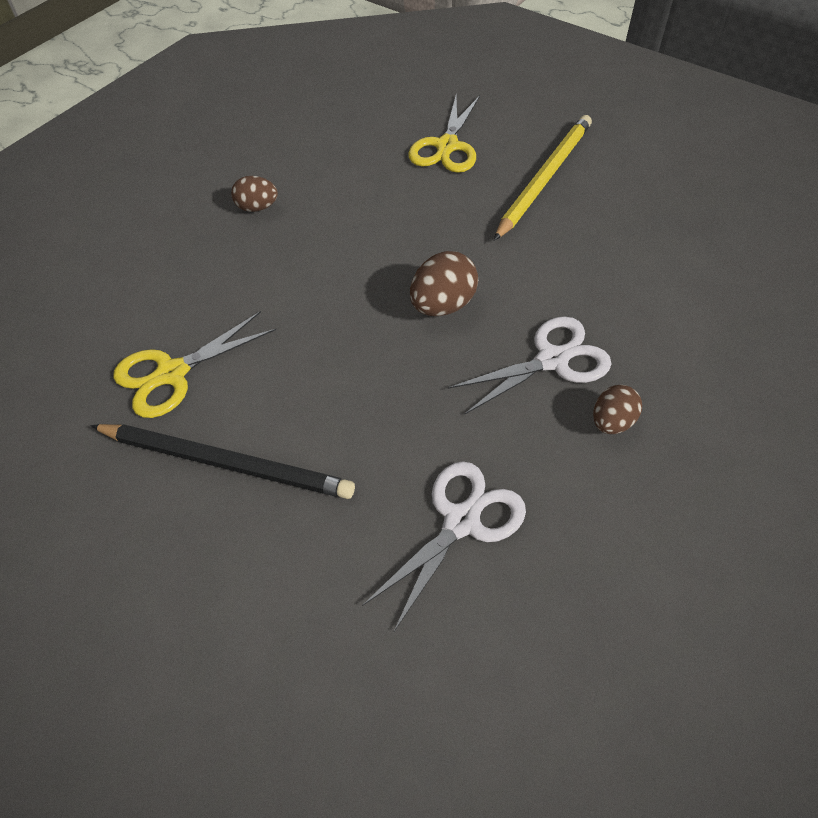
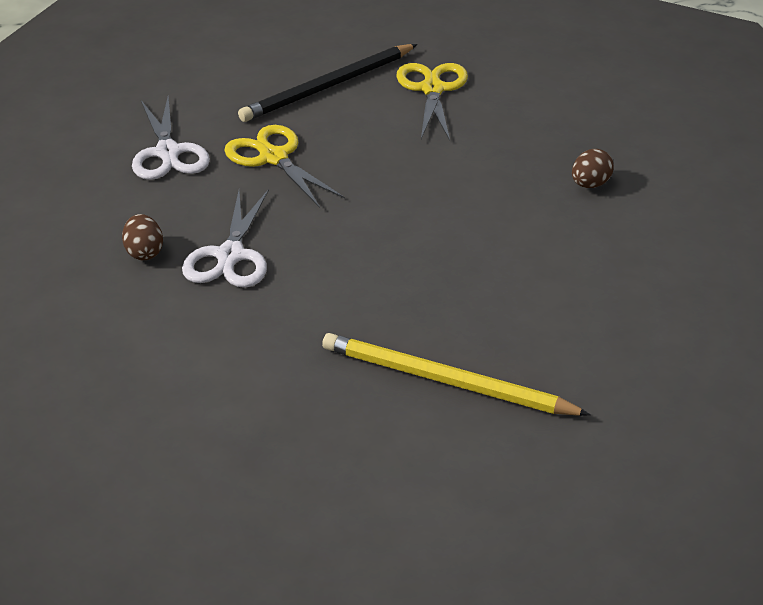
camera: 125 degrees right, 15 degrees down
(442, 305) = (353, 230): brown egg -> none
(447, 146) = (571, 340): yellow scissors -> yellow scissors (273, 157)
(544, 178) = (446, 381): yellow pencil -> yellow pencil turned 135 degrees clockwise

